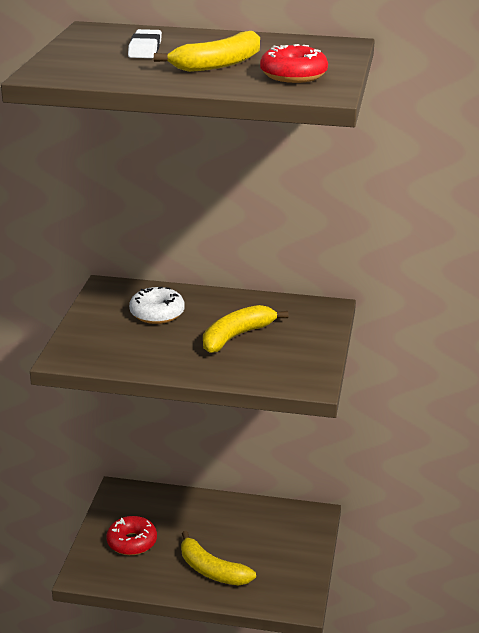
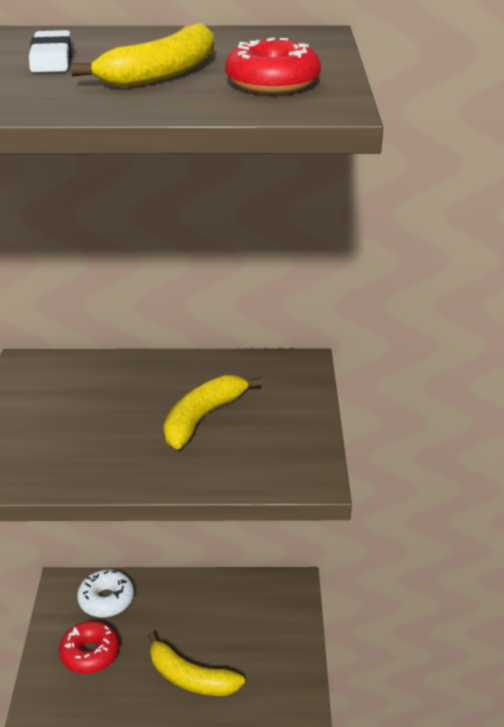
camera: 10 degrees left, 5 degrees up
(157, 313) = (96, 396): white donut -> white donut (106, 600)

